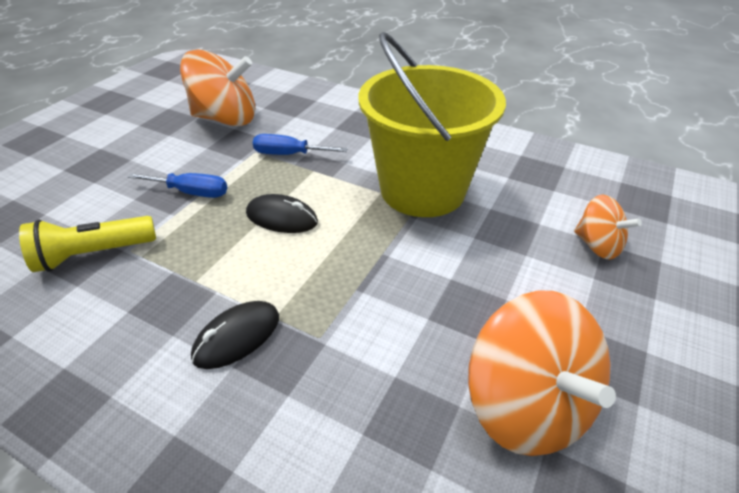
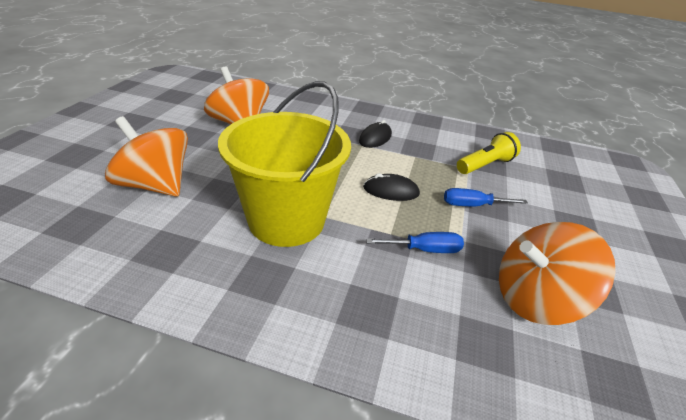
camera: 165 degrees right, 5 degrees down
(597, 245) = (155, 185): orange spinning top -> orange spinning top, size x1.78

